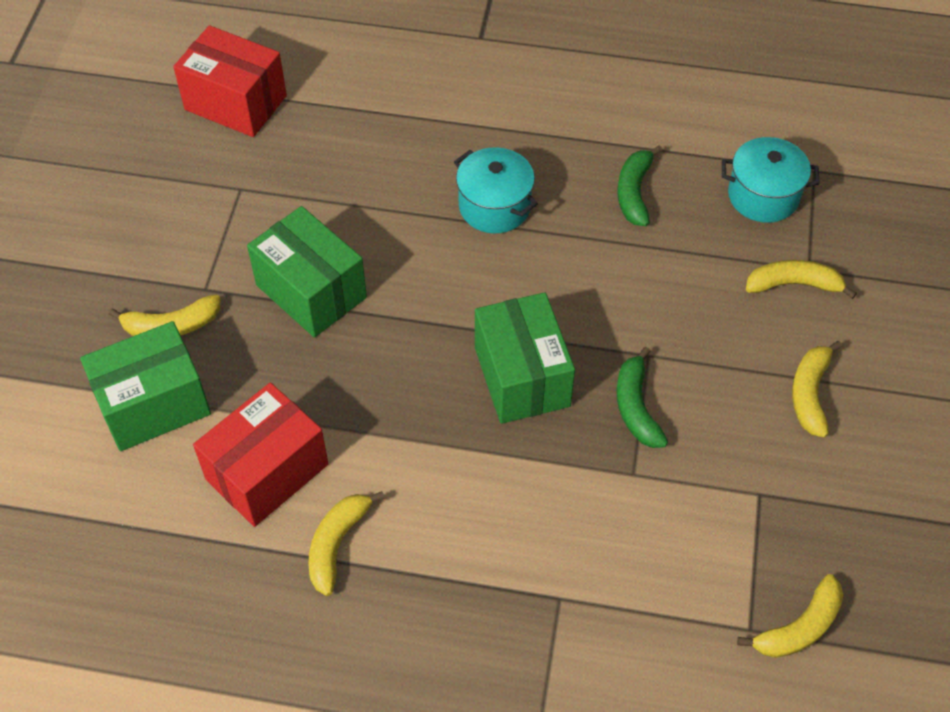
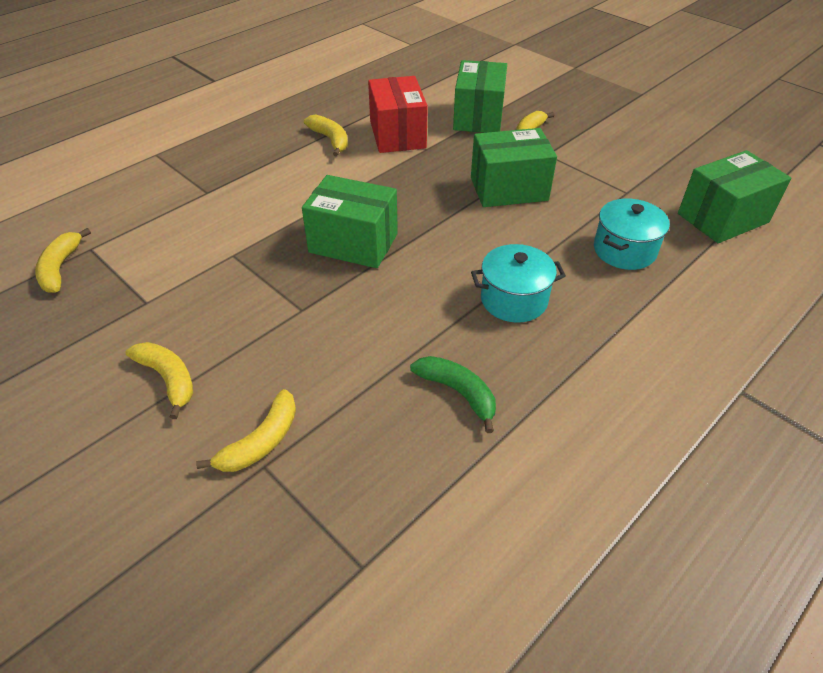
camera: 125 degrees right, 10 degrees down
(235, 103) = (722, 218): red box -> green box
(636, 407) = (272, 281): green banana -> none
(763, 196) = (371, 491): turquoise pot -> turquoise pot (624, 250)

